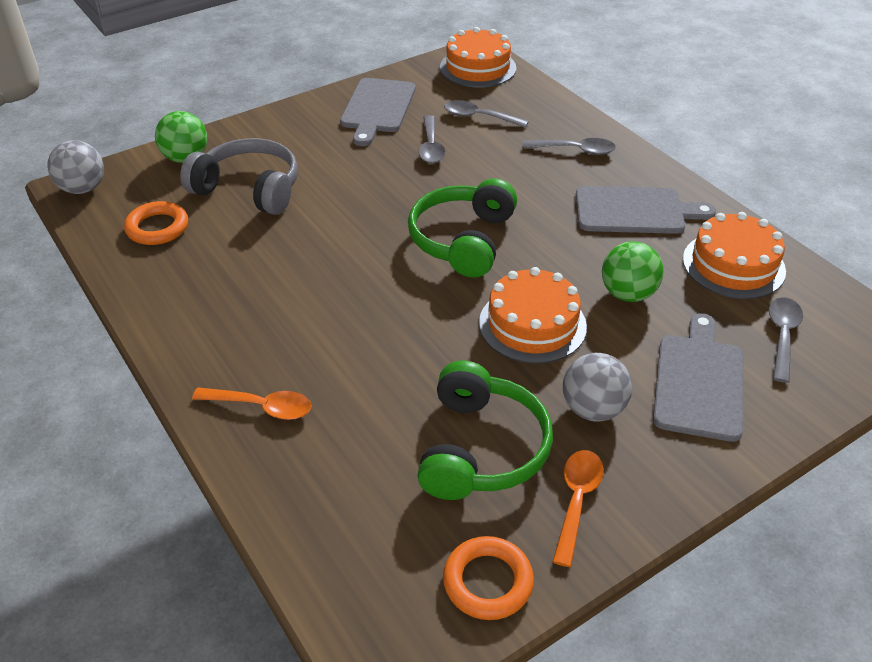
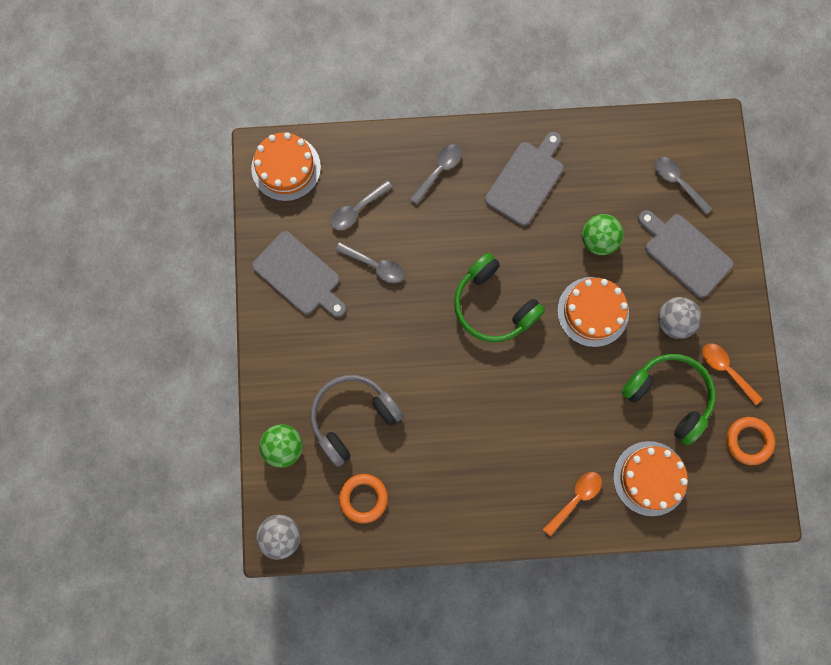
camera: 60 degrees left, 35 degrees up
(733, 265) = (608, 161): orange cake -> orange cake (650, 478)

